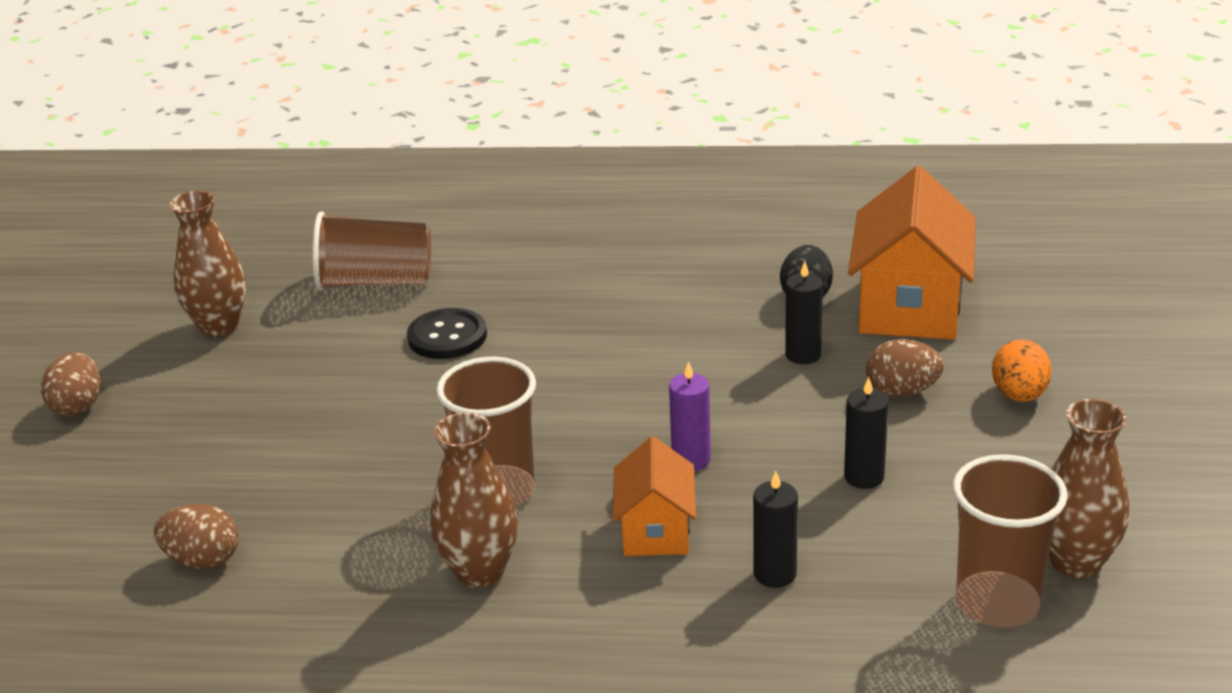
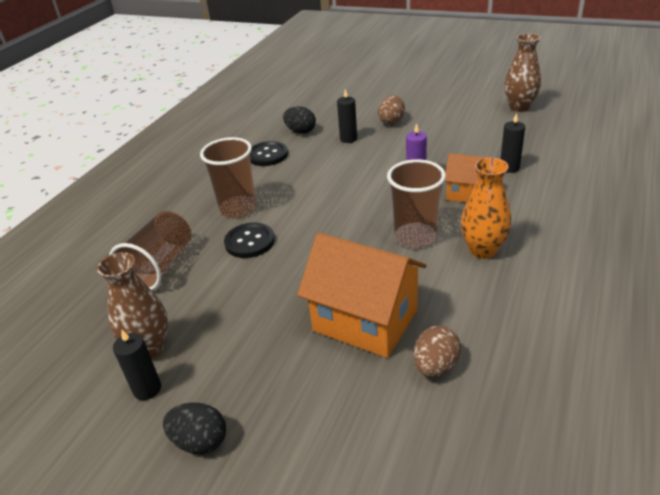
camera: 70 degrees left, 5 degrees up
(78, 406) = (200, 441): brown egg -> black egg
(480, 571) = (483, 250): brown vase -> orange vase
(703, 284) = (267, 155): none -> black button
(864, 477) = (449, 138): black candle -> black candle (147, 389)
(909, 307) = (329, 110): orange house -> orange house (365, 320)
(997, 603) = (540, 125): brown cup -> brown cup (238, 208)
(1019, 395) = (409, 100): orange egg -> none

